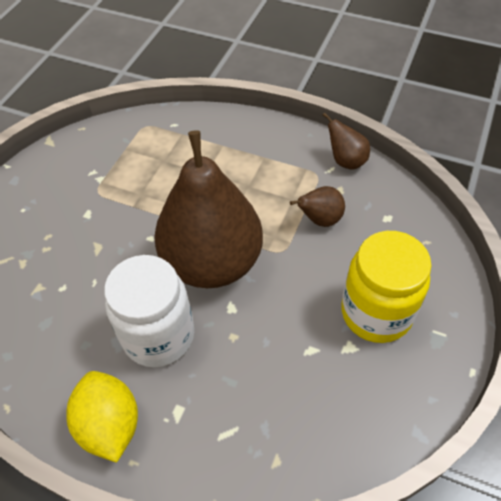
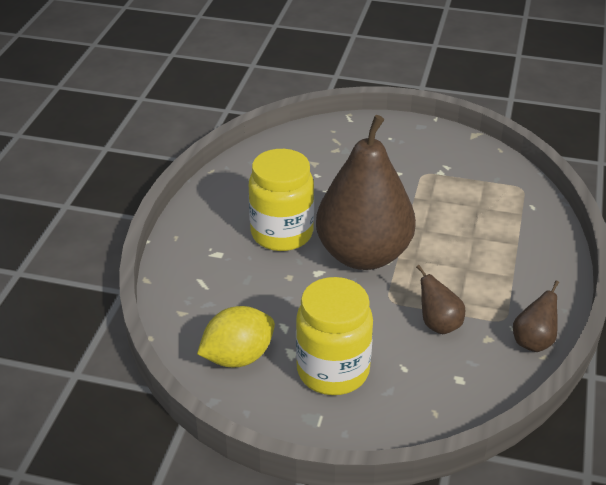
camera: 80 degrees right, 15 degrees down
(110, 425) = (203, 221): yellow lemon -> yellow lemon (238, 357)
(158, 336) = (282, 233): white jar -> yellow jar

